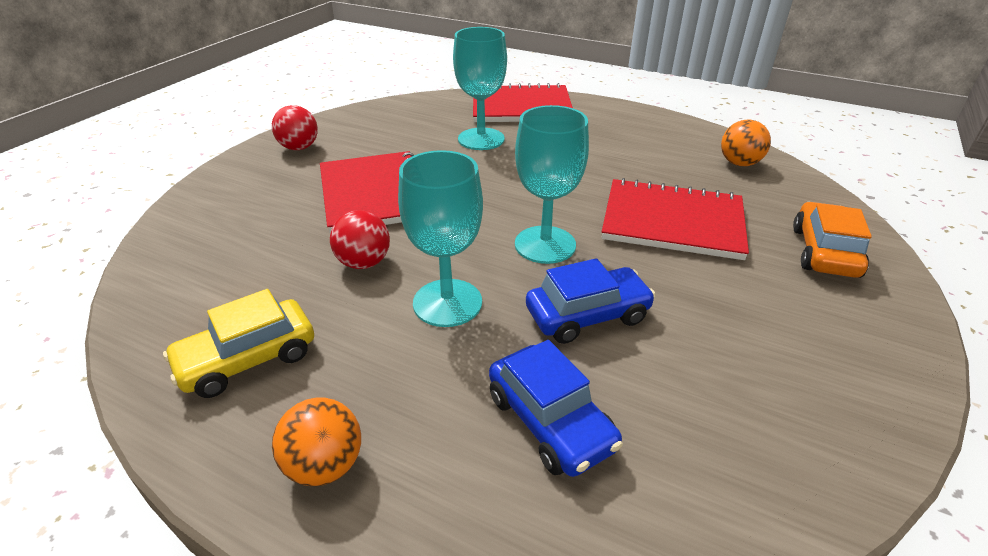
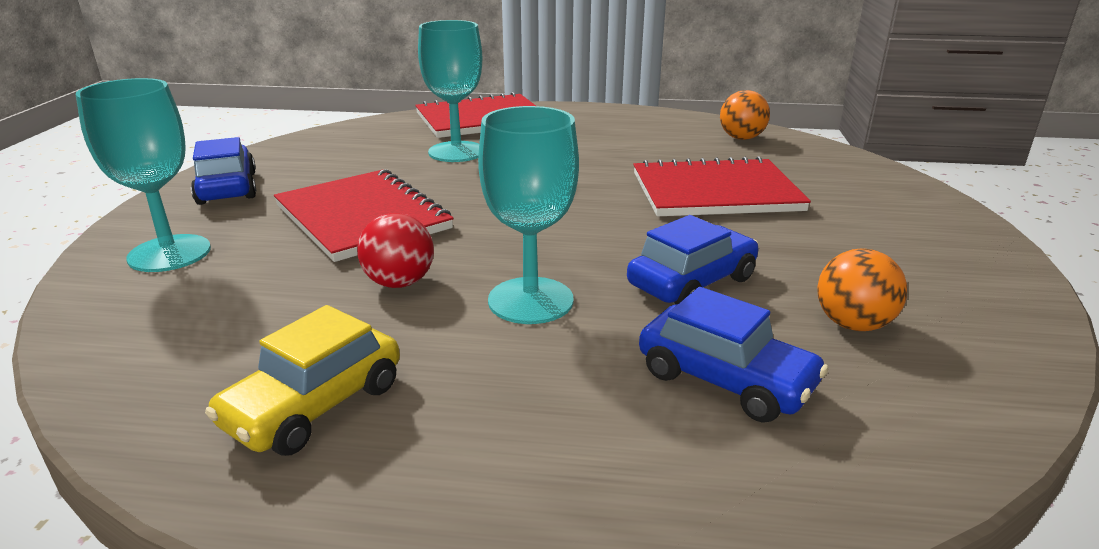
camera: 20 degrees left, 10 degrees down
(299, 148) = (227, 188): red ball -> blue car
(325, 465) = (499, 484): orange ball -> orange ball (852, 324)
(545, 245) = (600, 231): turquoise goblet -> turquoise goblet (169, 253)
(824, 252) = (870, 193): orange car -> none

